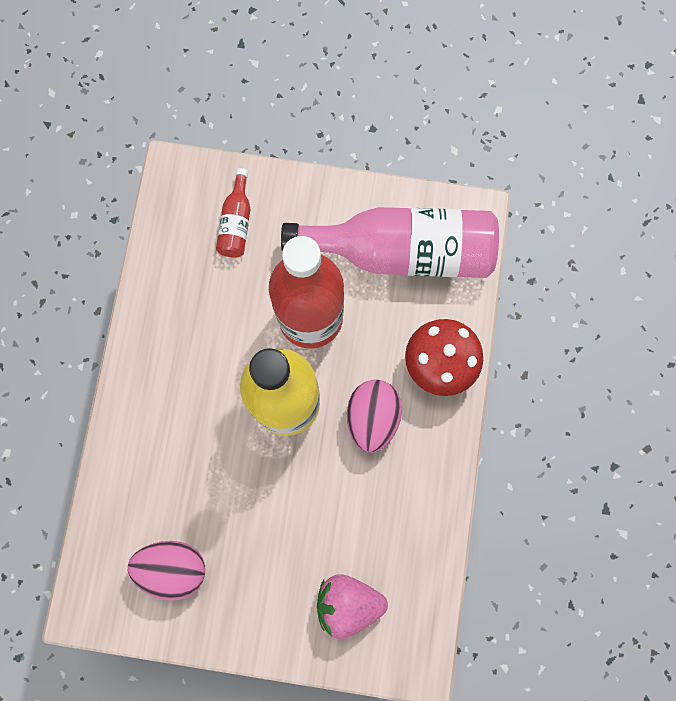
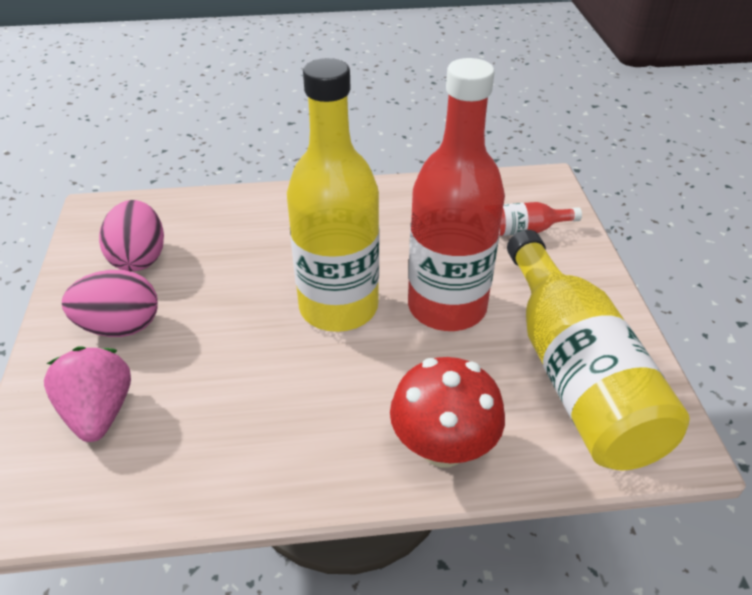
camera: 75 degrees right, 35 degrees down
(372, 418) = (344, 389): pink egg -> pink egg (120, 327)
(401, 252) = (575, 374): pink bottle -> yellow bottle

